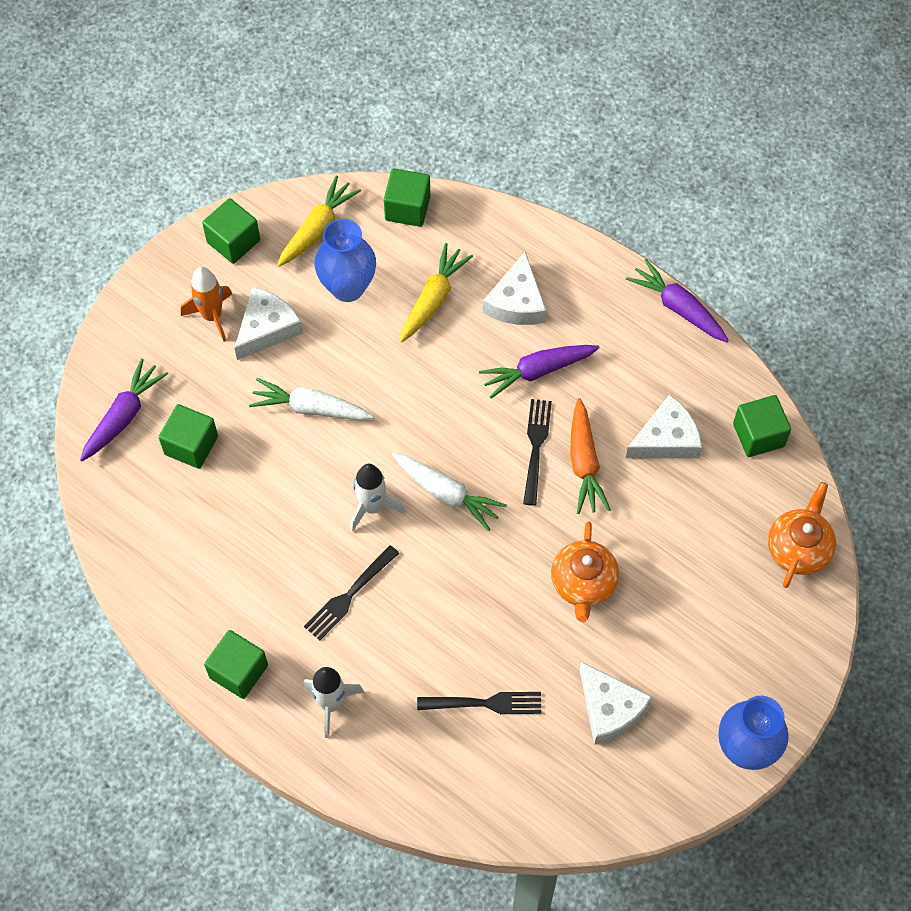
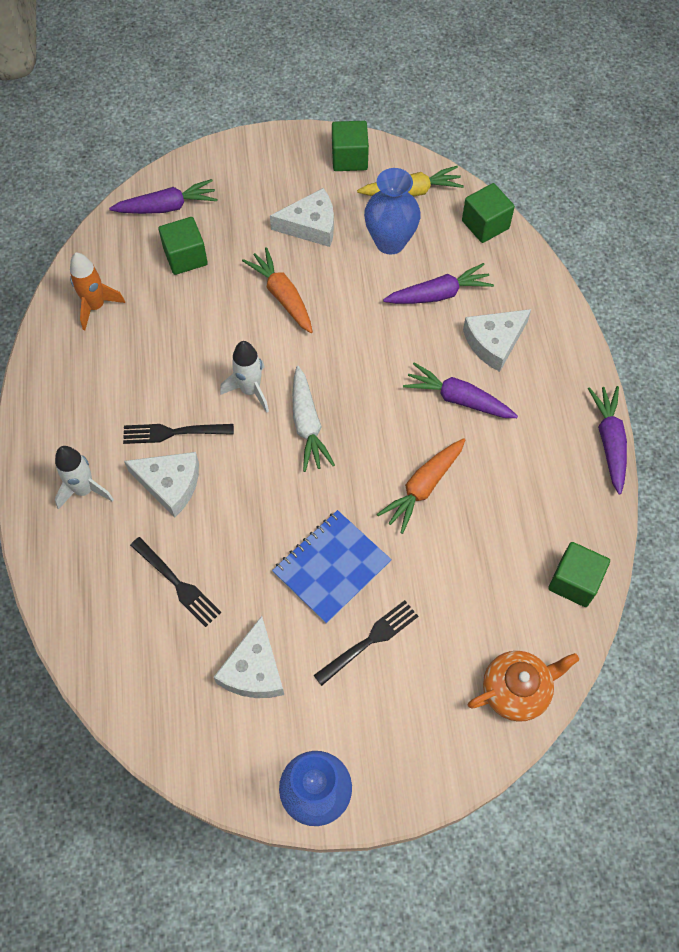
camera: 45 degrees right, 0 degrees up
(212, 316) = (286, 192): orange rocket -> orange rocket (96, 306)
(238, 671) = (55, 417): green cube -> none
(310, 408) = (282, 296): white carrot -> orange carrot
(433, 299) = (439, 294): yellow carrot -> purple carrot
(536, 448) = (400, 448): black fork -> black fork (369, 641)
(583, 584) = (331, 567): orange teapot -> blue notebook
(666, 439) = (501, 523): white cheese -> white cheese (170, 484)

